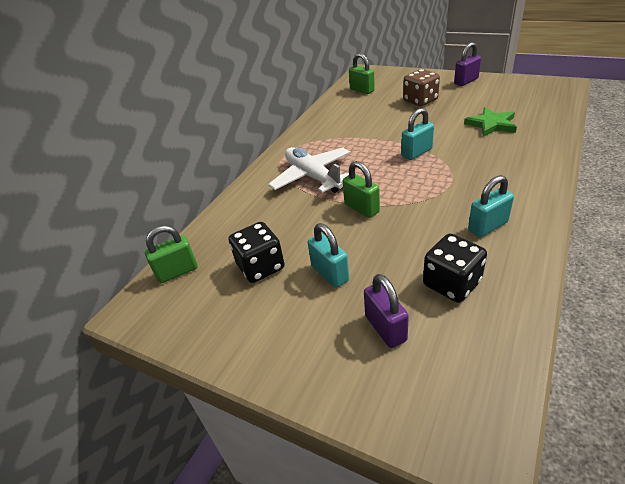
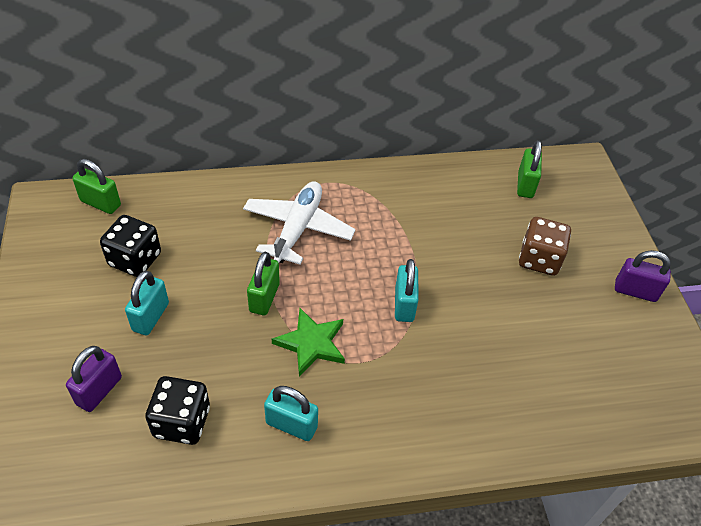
camera: 45 degrees right, 10 degrees up
(416, 152) = (404, 305): turquoise padlock -> turquoise padlock turned 75 degrees clockwise
(491, 124) = (524, 361): green star -> green star (311, 343)

